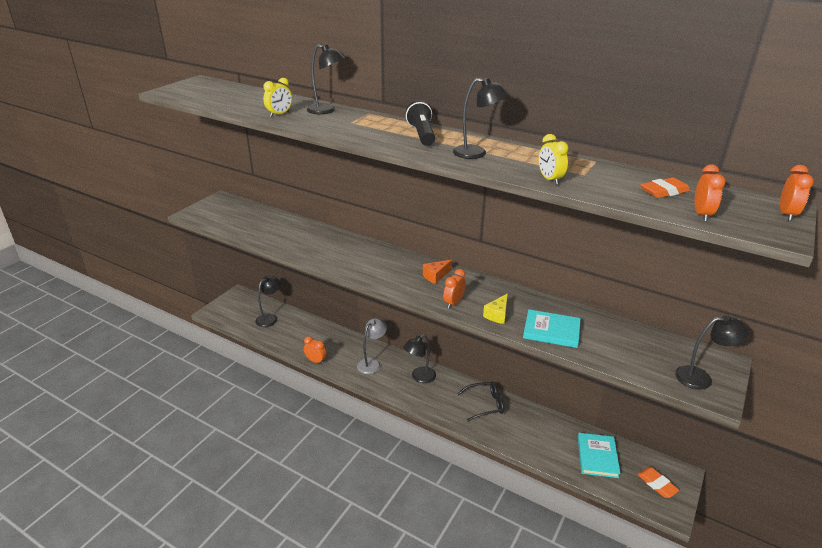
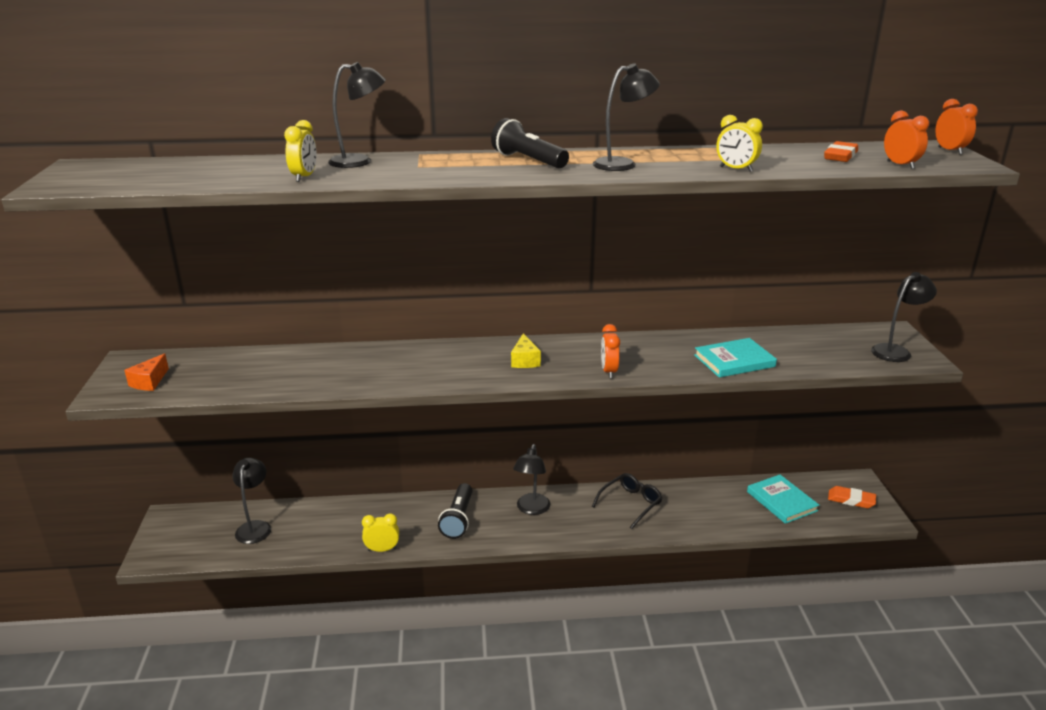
camera: 35 degrees left, 5 degrees down
(316, 361) = (382, 549): orange clock -> yellow clock
(372, 363) = (458, 519): grey lamp -> black flashlight
(436, 276) = (553, 352): orange cheese -> orange cheese (149, 382)
(497, 315) = (667, 366): yellow cheese -> yellow cheese (525, 360)

